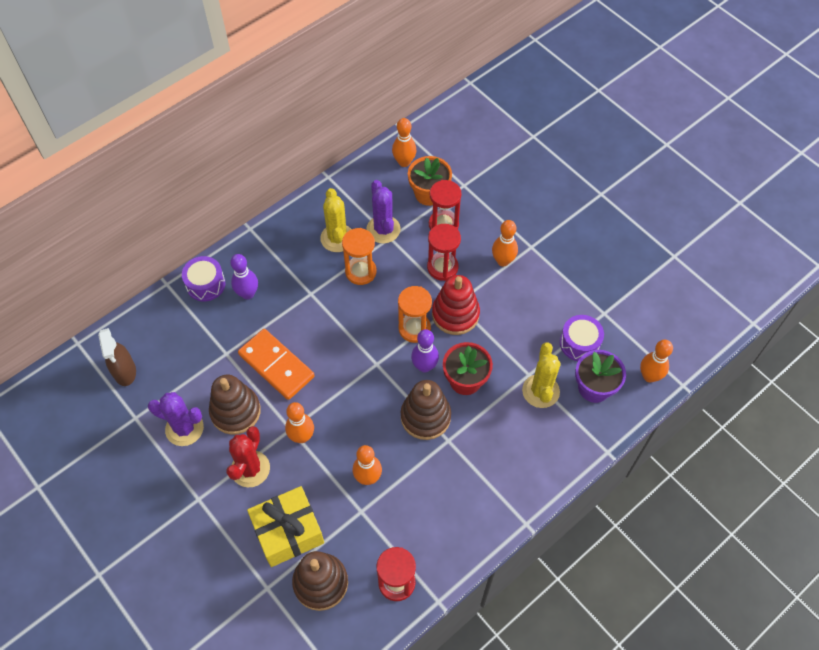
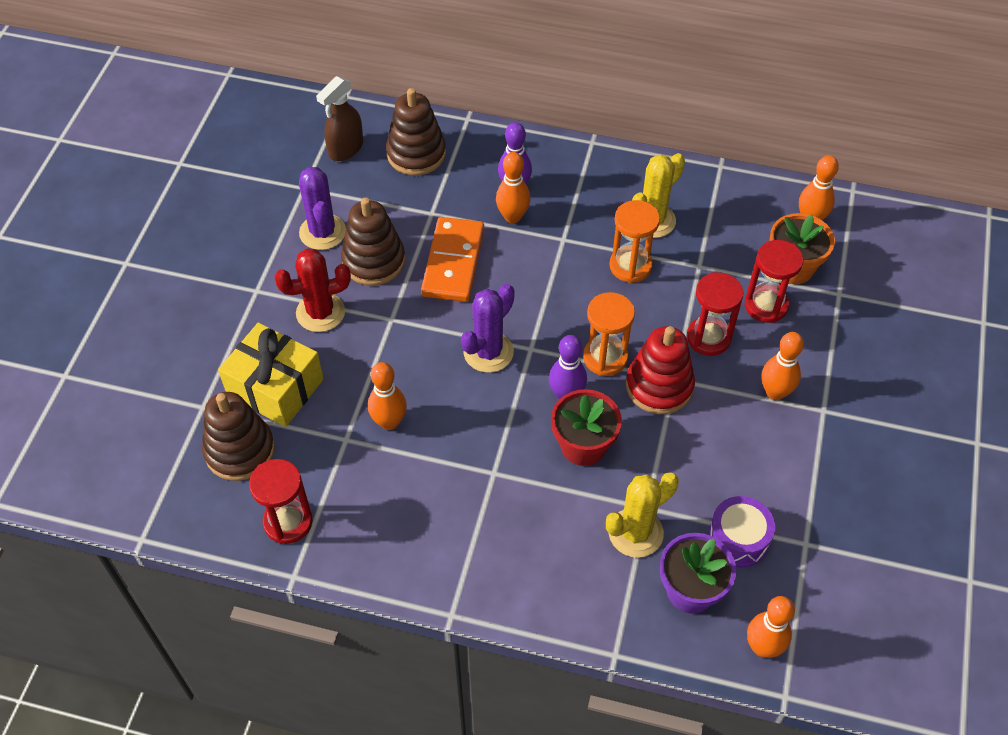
camera: 55 degrees right, 5 degrees down
(205, 284) = (494, 148): purple drum -> none
(302, 436) = (390, 334): orange bowling pin -> orange bowling pin (512, 217)
(383, 229) = (703, 254): purple cactus -> purple cactus (488, 352)
(425, 417) = (505, 433): brown stacking toy -> brown stacking toy (416, 154)

